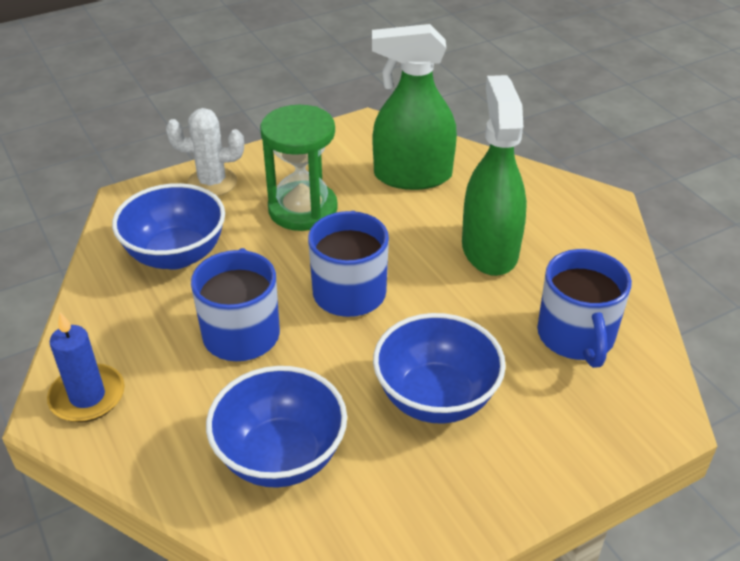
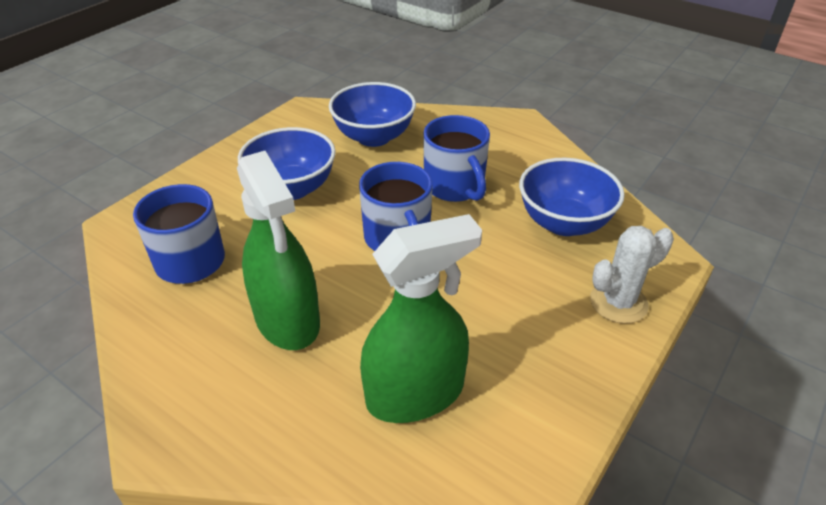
camera: 155 degrees right, 0 degrees up
(87, 396) = (512, 131): blue candle -> none
(303, 209) = (501, 302): green hourglass -> none

